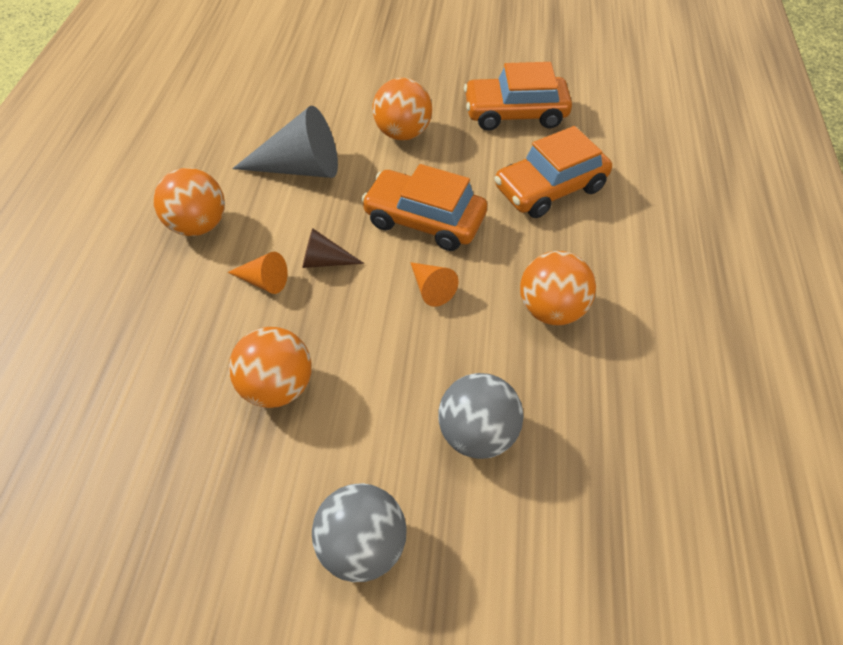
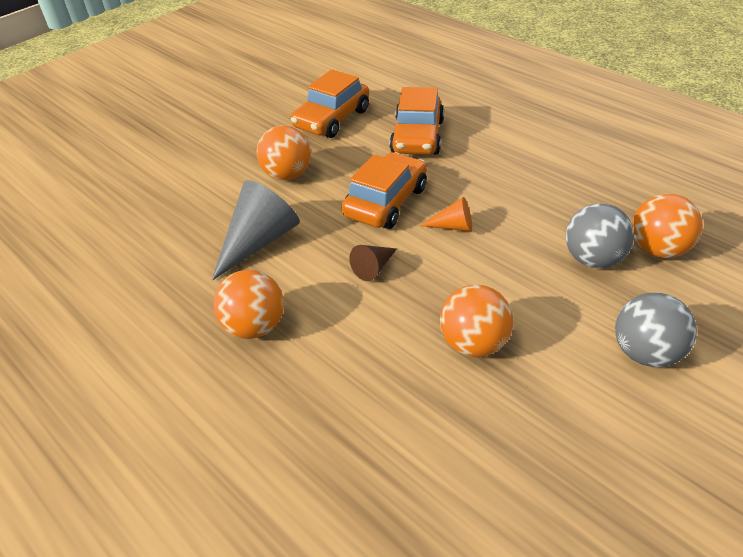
camera: 50 degrees left, 10 degrees down
(263, 281) = (359, 310): orange cone -> none
(424, 220) = (386, 202): orange car -> orange car turned 150 degrees clockwise
(551, 310) = (520, 183): orange ball -> orange ball (658, 249)

